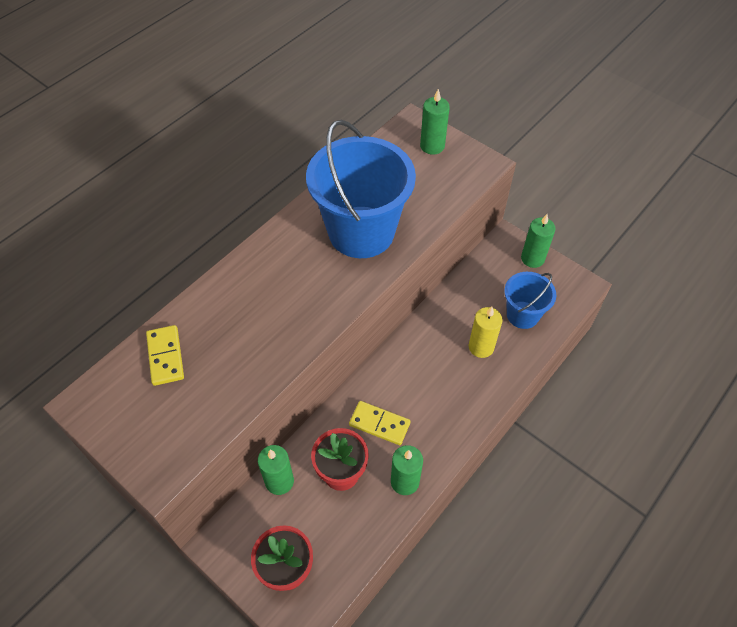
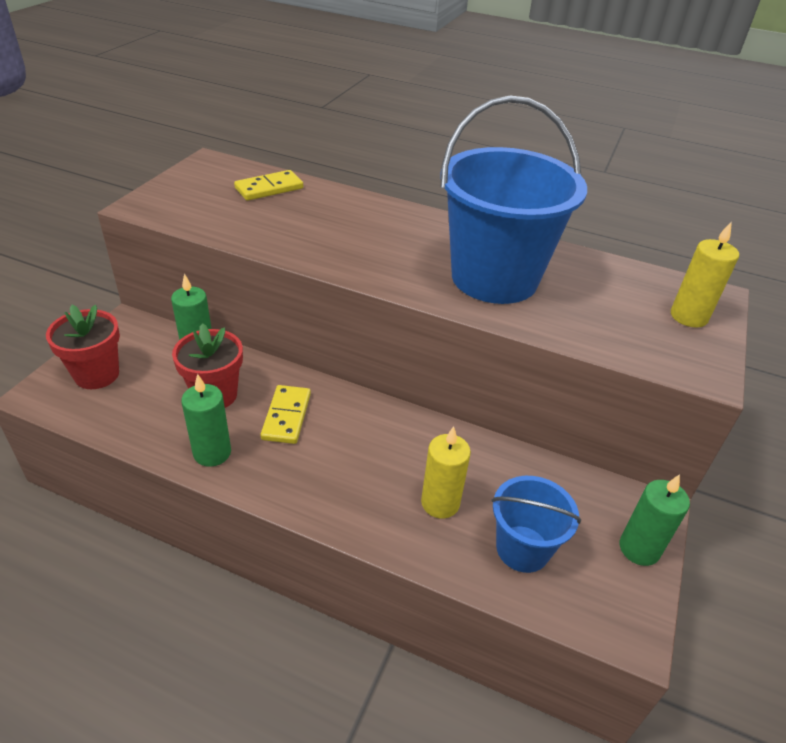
camera: 70 degrees right, 15 degrees down
(432, 146) = (688, 316): green candle -> yellow candle

